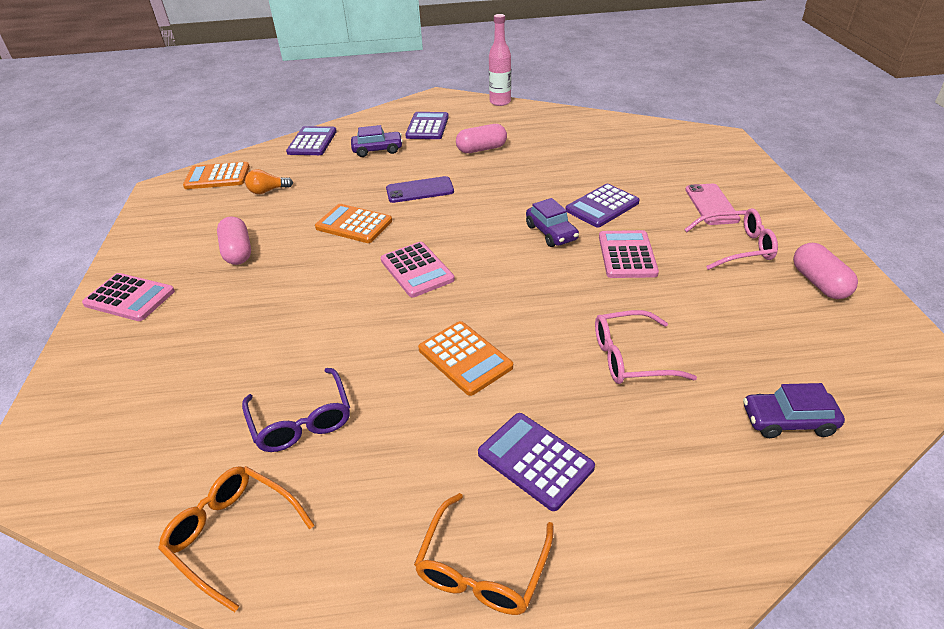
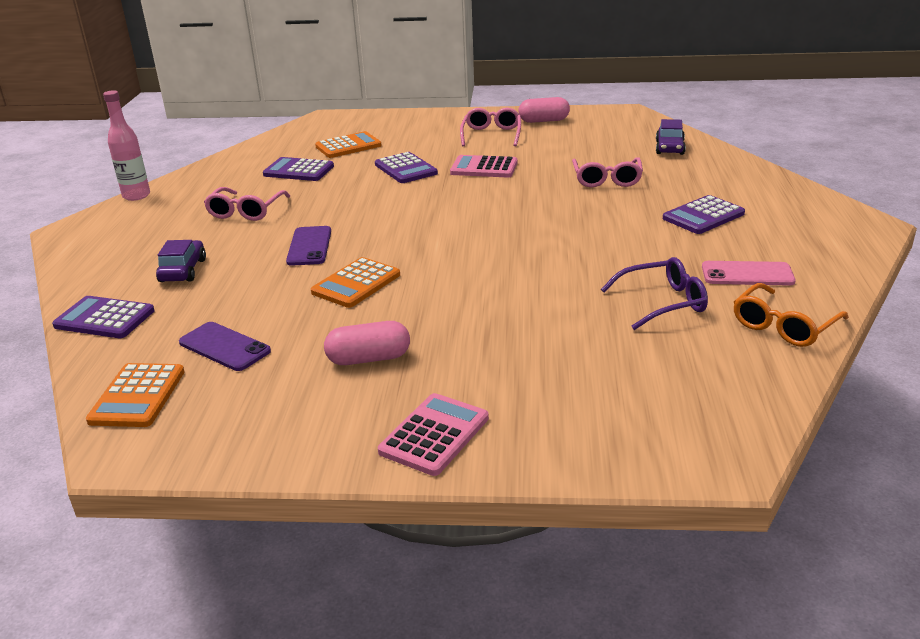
camera: 80 degrees left, 10 degrees down
(268, 191) = (224, 347): orange light bulb -> purple phone
(417, 270) = (463, 251): pink calculator -> none
(427, 127) = (153, 238): purple calculator -> purple calculator (298, 170)
(465, 358) = (596, 234): orange calculator -> orange calculator (348, 146)
(481, 149) = (246, 211): pink capsule -> pink glasses
(482, 568) = (790, 236): orange glasses -> none
(551, 233) = (435, 191): purple car -> none
(711, 204) = (430, 134): pink phone -> pink phone (747, 274)

